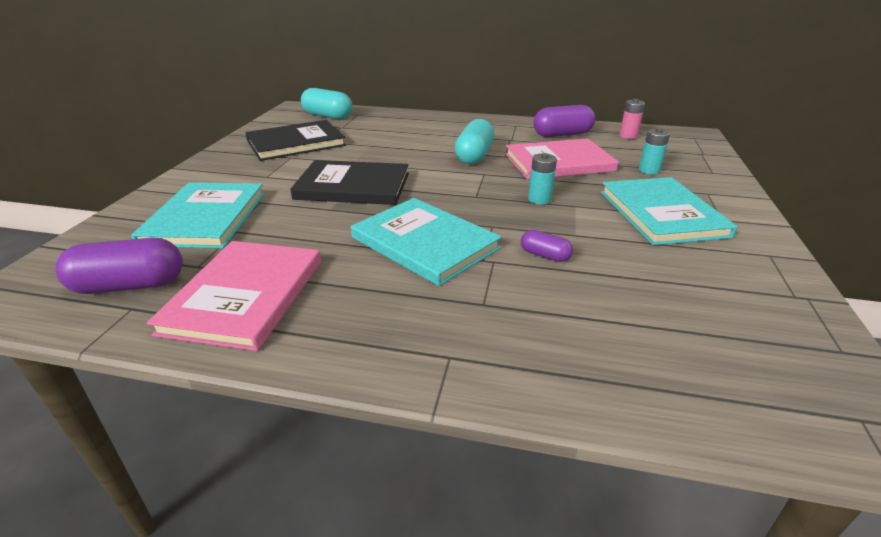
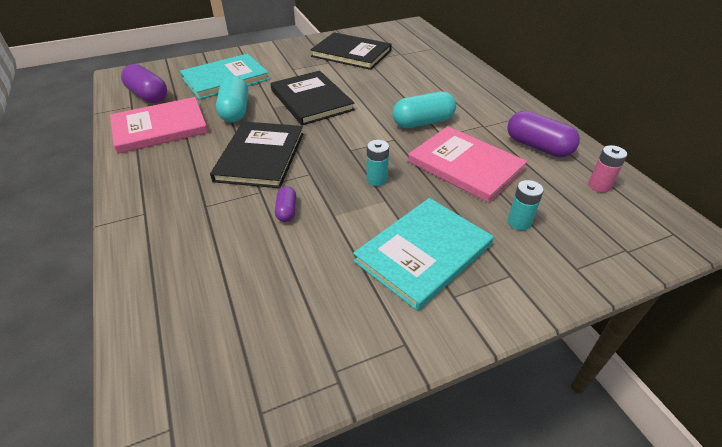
camera: 55 degrees right, 10 degrees up
(328, 116) = (412, 41): turquoise capsule -> turquoise capsule (235, 111)
(424, 243) = (260, 156): turquoise book -> black book

